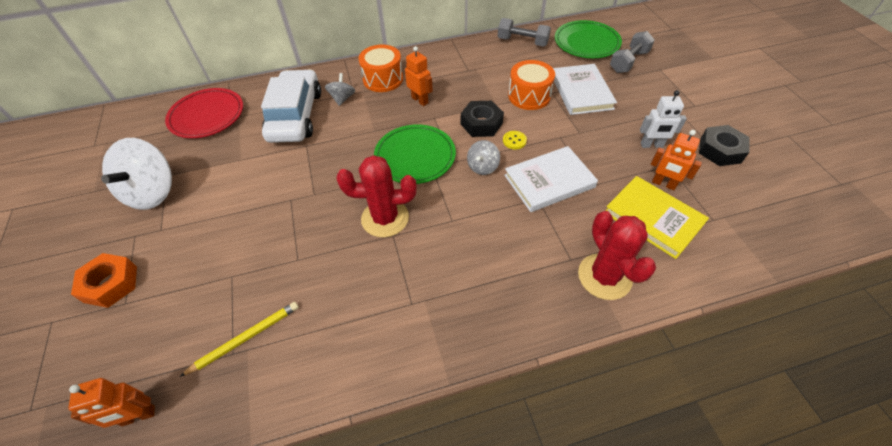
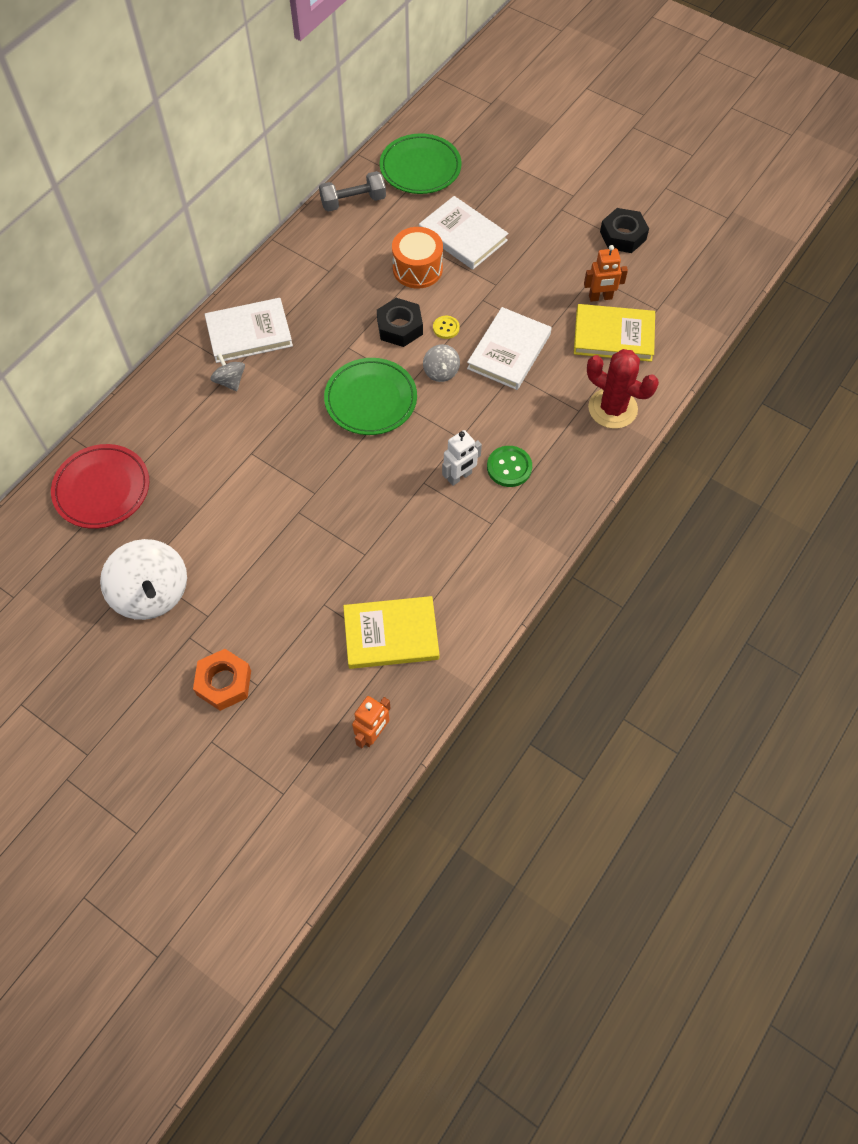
camera: 40 degrees left, 10 degrees up
(245, 338) = (391, 634): yellow pencil -> yellow book
(295, 115) = (202, 429): white car -> none
(383, 79) = (249, 333): orange drum -> white book
(385, 218) = (402, 472): red cactus -> none
(420, 100) = (314, 336): orange robot -> none
(469, 267) = (509, 467): none -> green button
(628, 62) = (479, 172): grey dumbbell -> none
(651, 145) = (565, 263): white robot -> white robot (459, 477)

